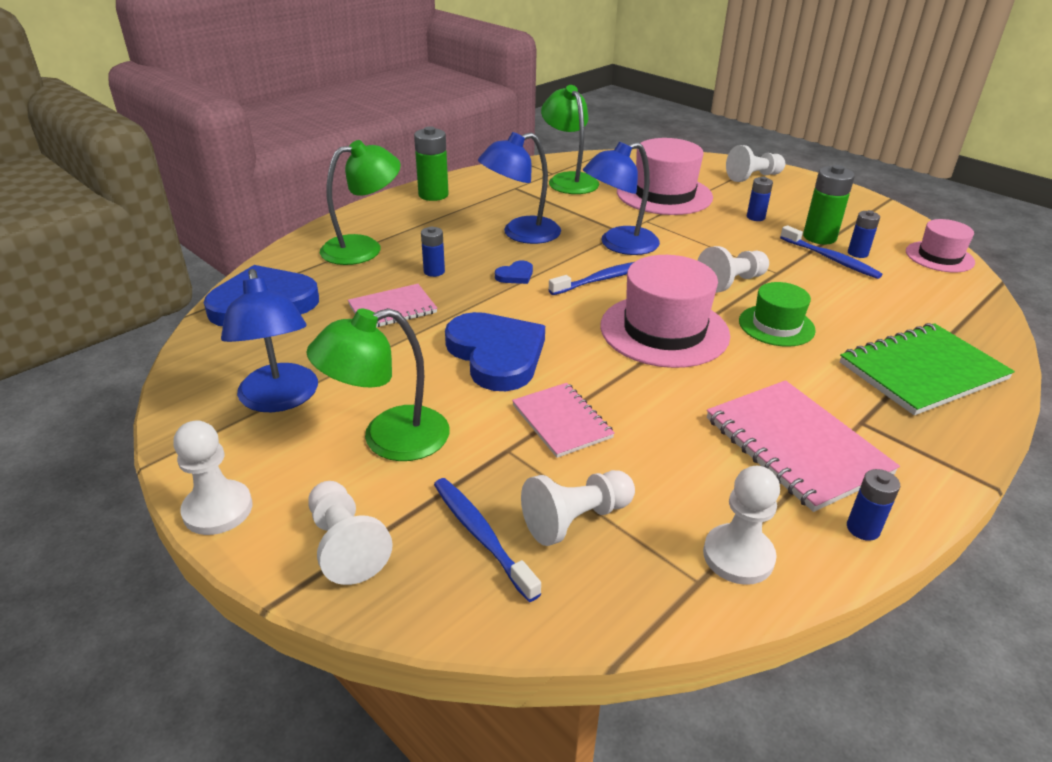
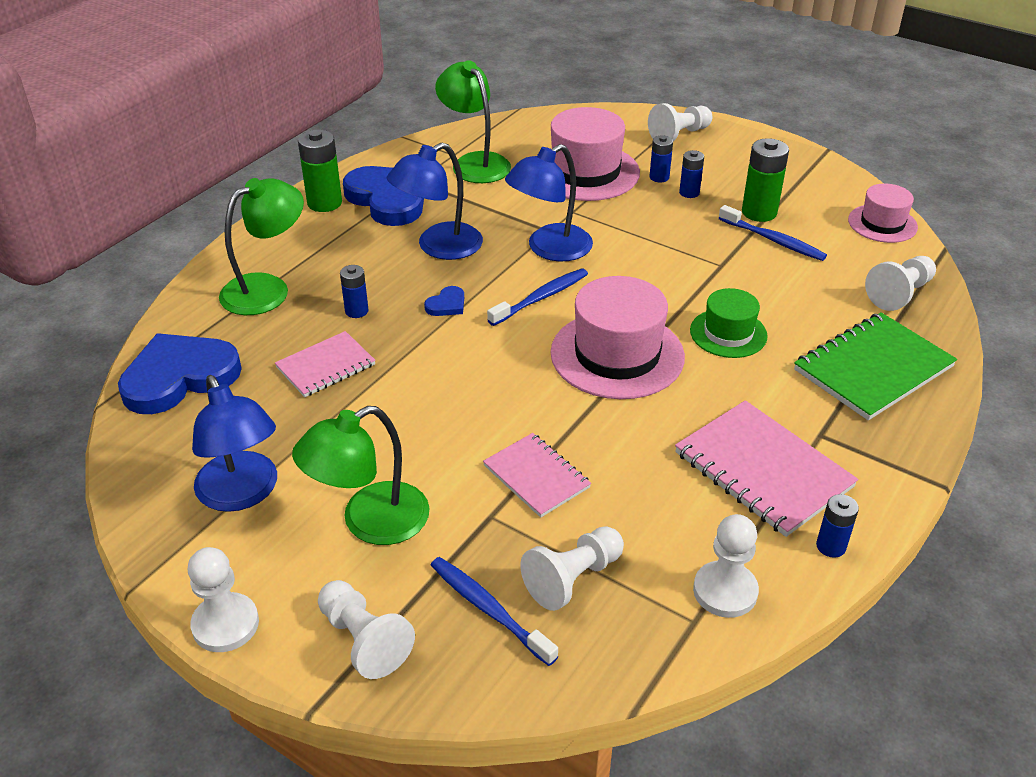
camera: 10 degrees left, 5 degrees up
(496, 355) = (452, 408): blue heart -> blue heart (388, 199)
(731, 282) = (675, 284): white pawn -> white pawn (899, 294)
(857, 253) = (800, 229): blue battery -> blue battery (659, 177)

